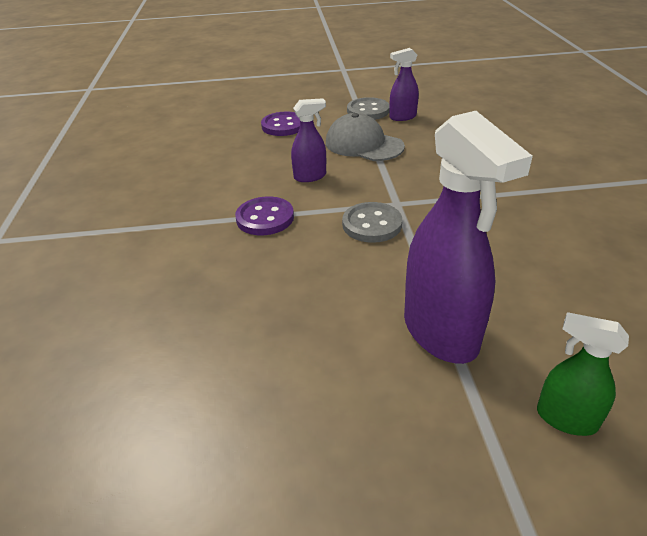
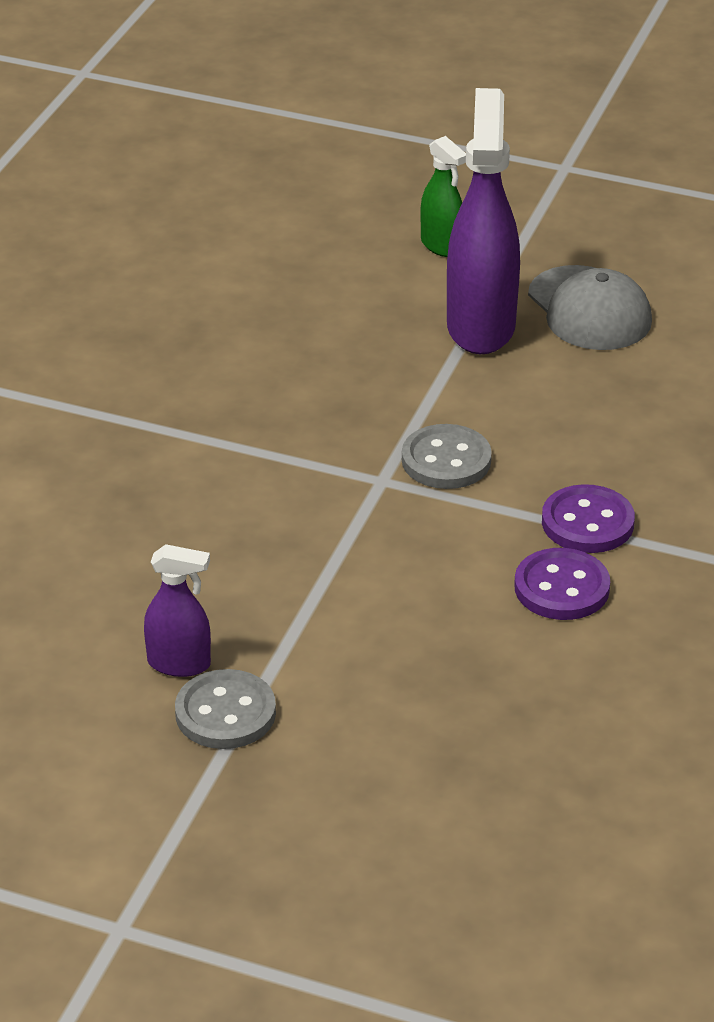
camera: 155 degrees left, 0 degrees up
(283, 126) = (432, 734): purple button -> purple button (561, 588)
(310, 176) = (470, 576): purple spray bottle -> none
(363, 144) = (323, 616): grey cap -> grey cap (589, 309)

